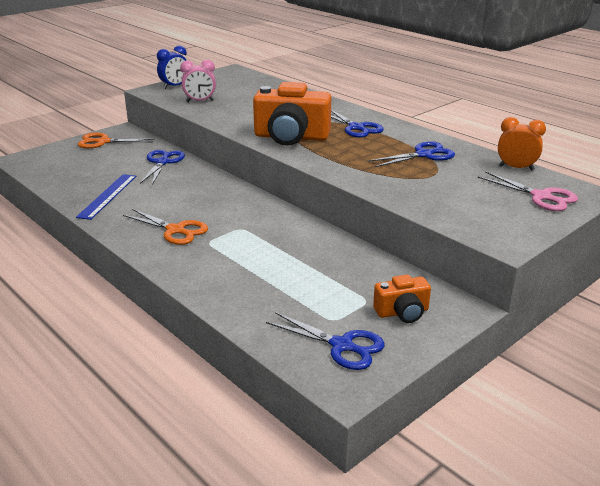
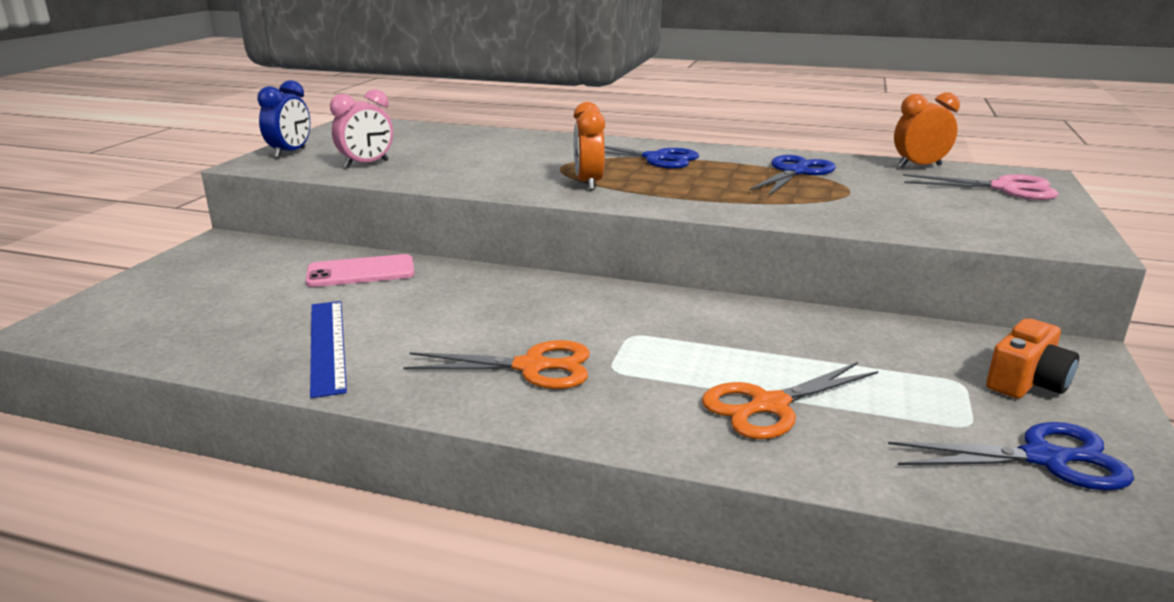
camera: 30 degrees left, 5 degrees down
(103, 142) = (204, 265): orange scissors -> orange scissors (769, 406)
(162, 162) = (361, 272): blue scissors -> pink phone
(291, 137) = (588, 183): orange camera -> orange clock

